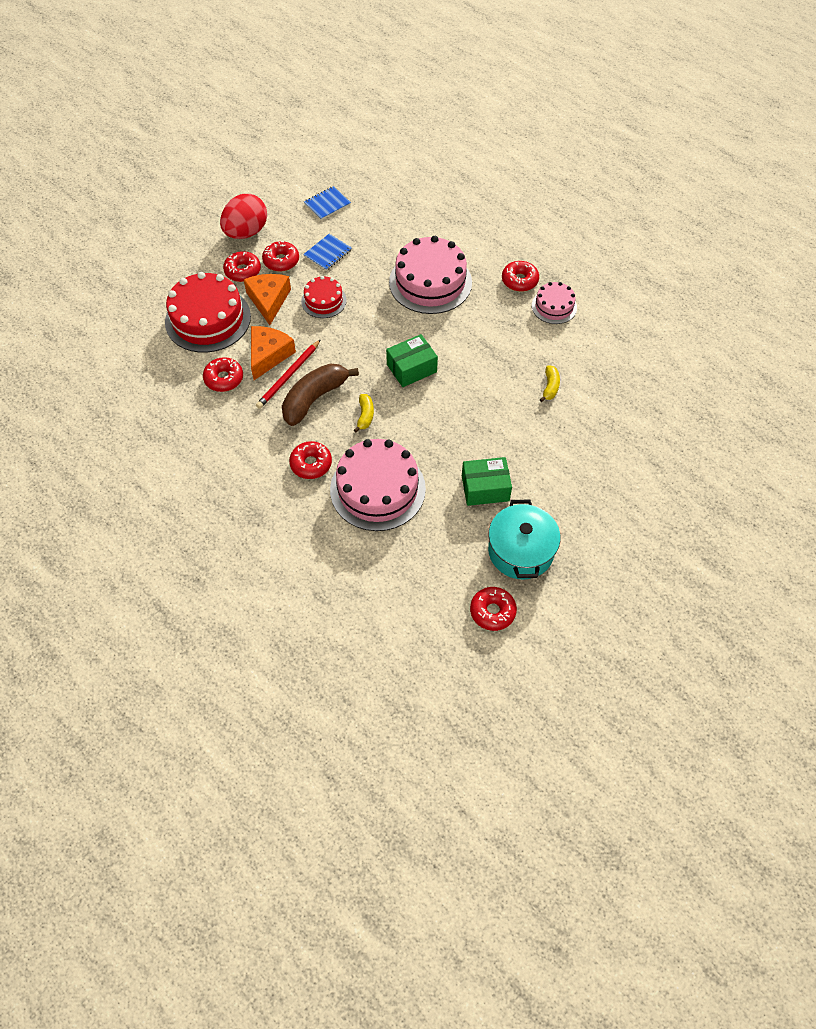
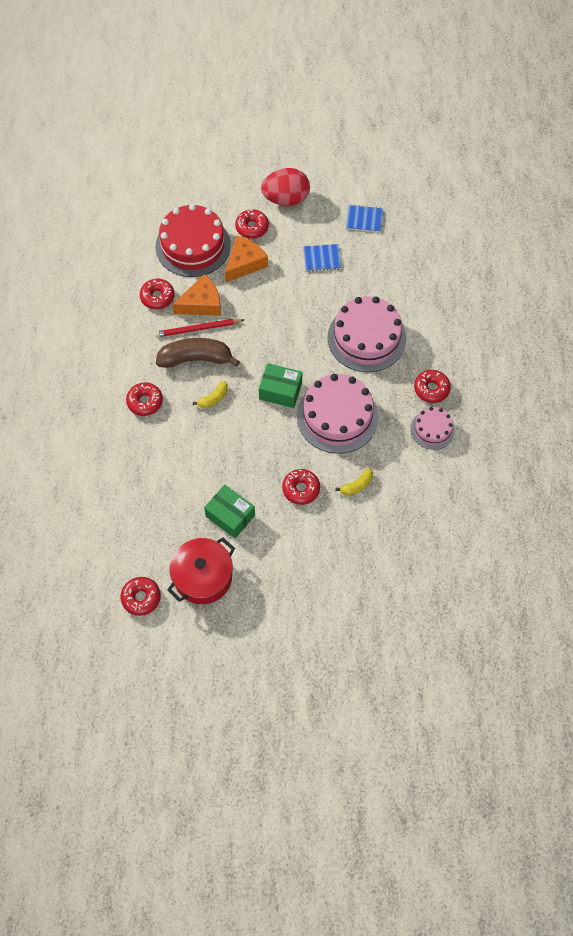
camera: 45 degrees right, 5 degrees up
(281, 261) = (285, 240): red donut -> red donut (301, 489)
(324, 301) = (279, 293): red cake -> none
(377, 489) = (165, 455): pink cake -> pink cake (337, 416)
(520, 551) = (203, 577): turquoise pot -> red pot

